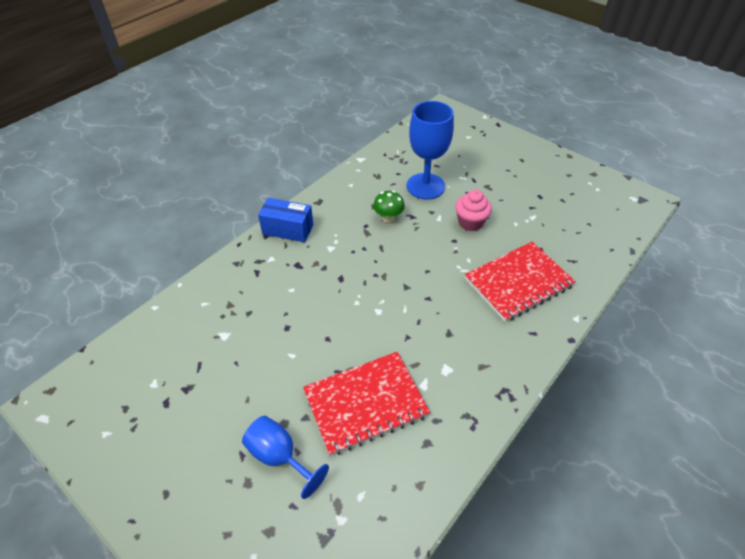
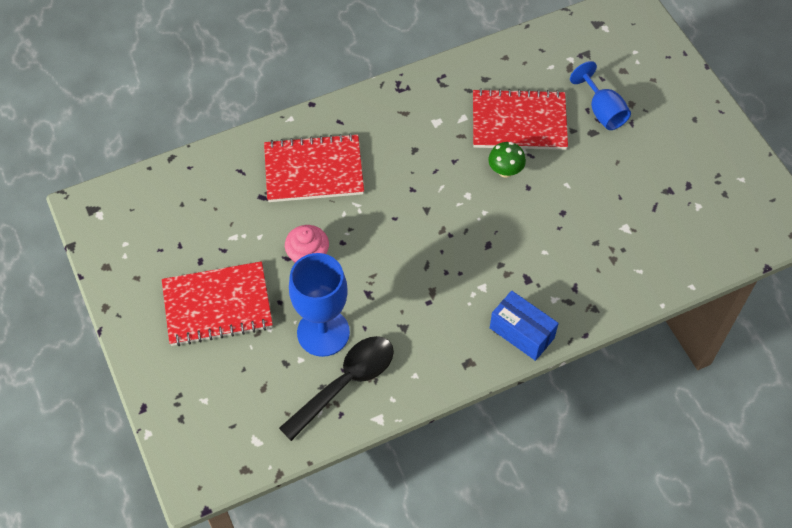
camera: 155 degrees left, 10 degrees up
(388, 217) = (396, 302): green mushroom -> green mushroom (505, 171)
(392, 168) = (346, 383): none -> black spoon
(504, 177) = (217, 306): none -> red notebook

